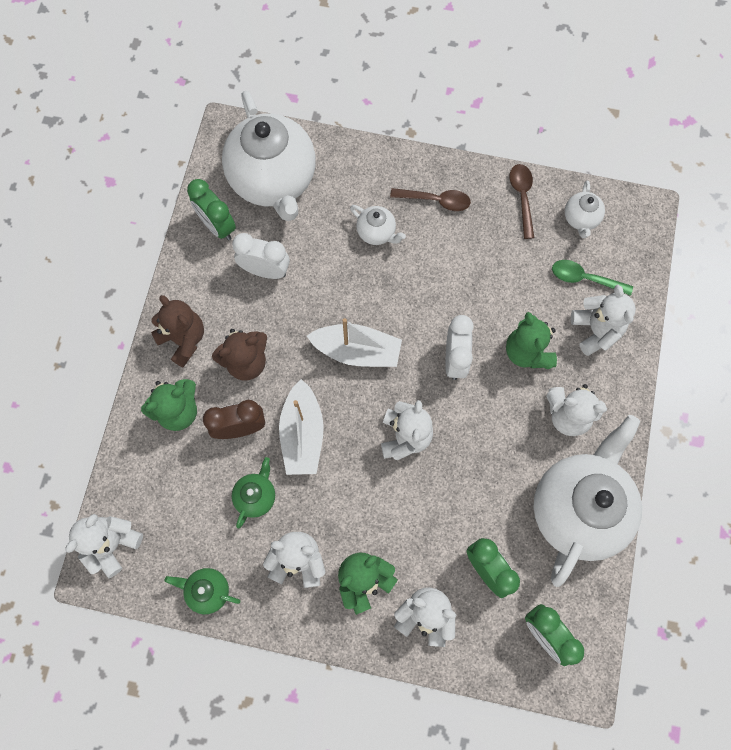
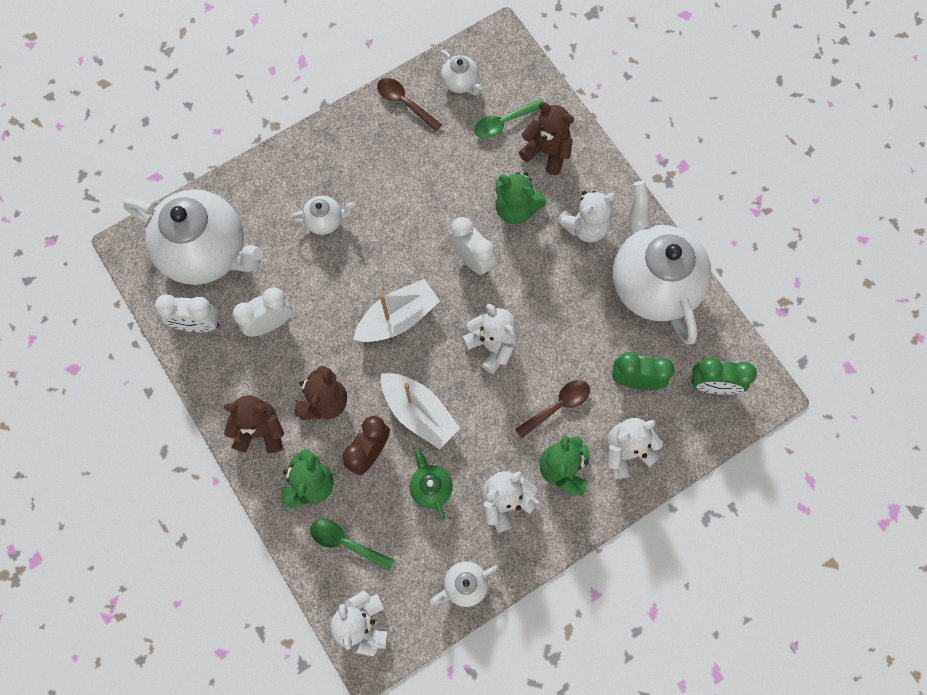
camera: 45 degrees left, 0 degrees up
(160, 476) = (346, 543): none -> green spoon
(208, 591) = (464, 585): green teapot -> white teapot
(217, 226) = (198, 324): green clock -> white clock
(436, 200) = (345, 159): brown spoon -> brown spoon (557, 406)
(595, 330) = (547, 152): white teddy bear -> brown teddy bear

